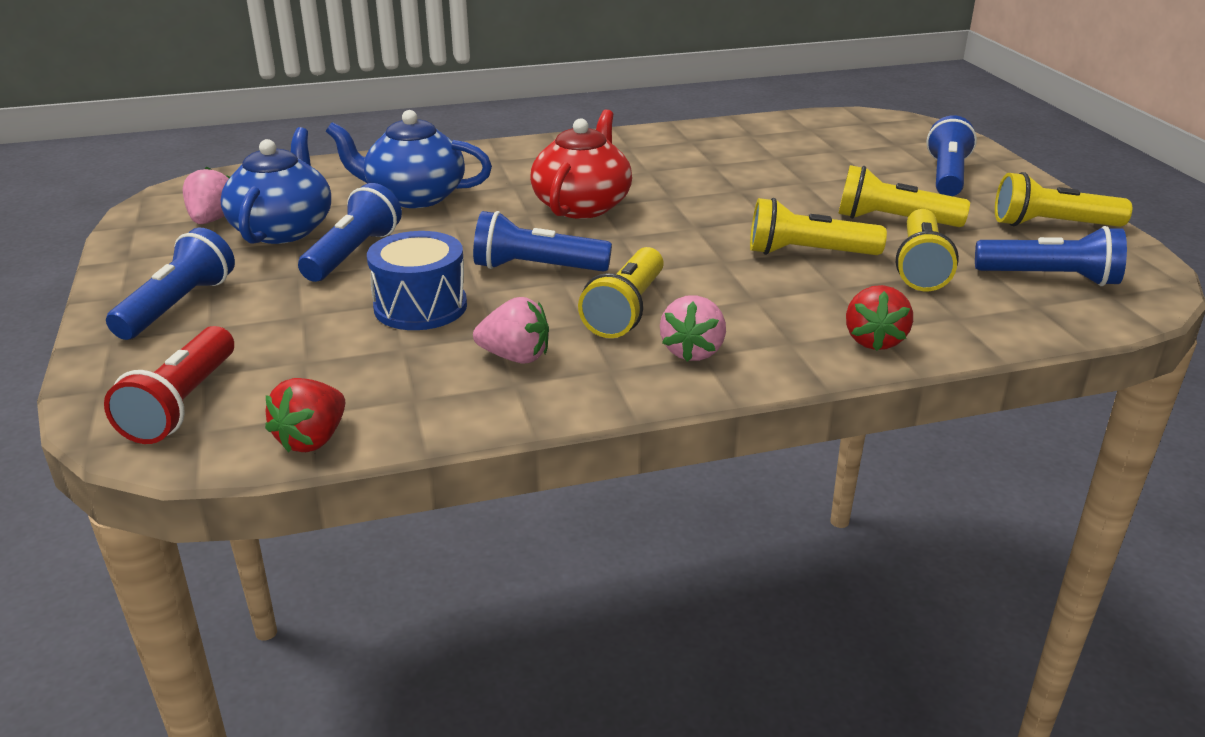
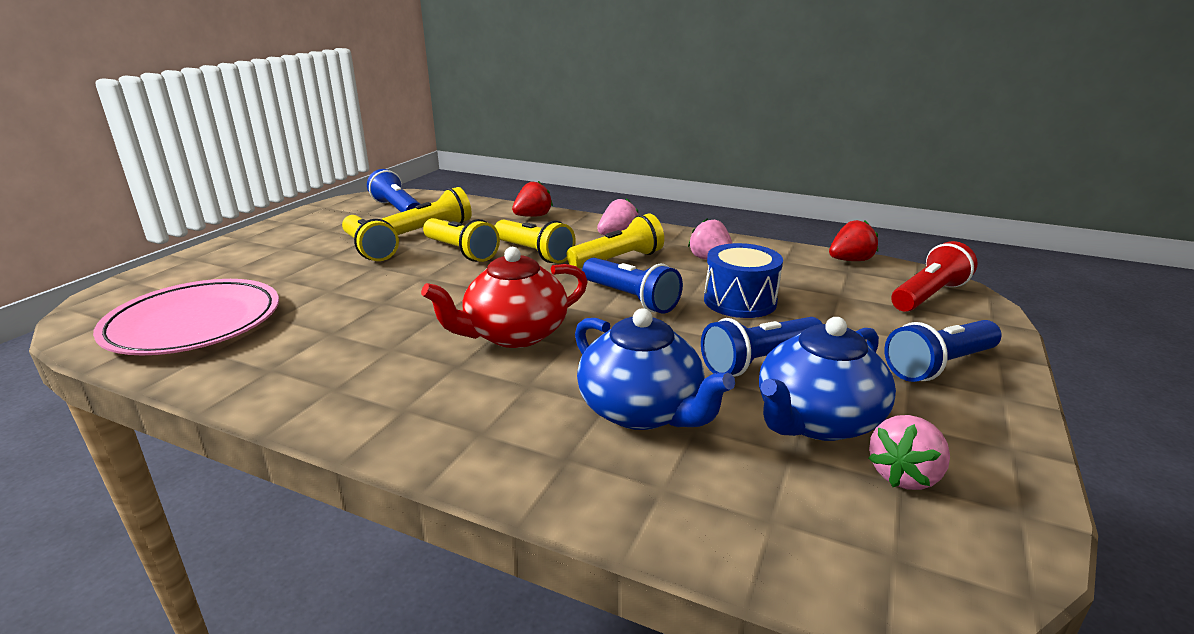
camera: 140 degrees left, 5 degrees down
(815, 138) = (194, 323): none -> pink plate
(947, 176) = (250, 260): blue flashlight -> none
(1051, 225) = (314, 222): yellow flashlight -> yellow flashlight (534, 253)

